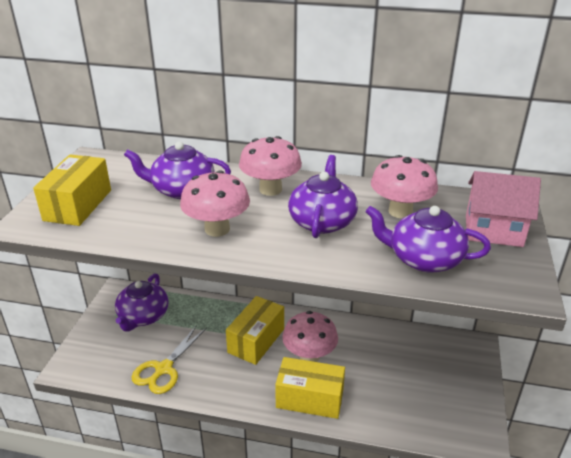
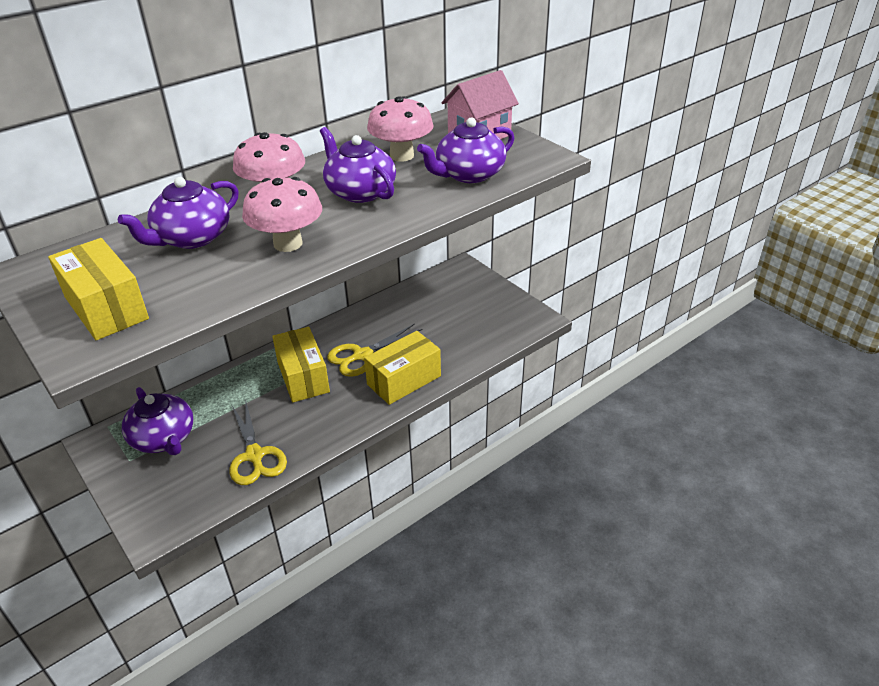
camera: 50 degrees left, 5 degrees up
(309, 356) = (362, 355): pink mushroom -> yellow scissors

